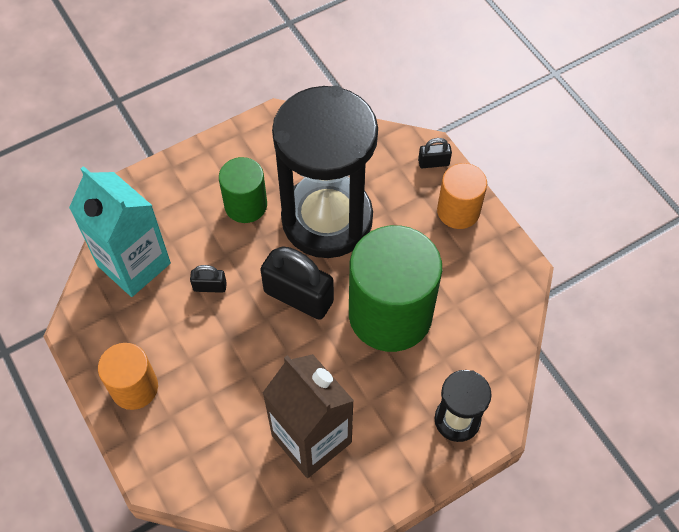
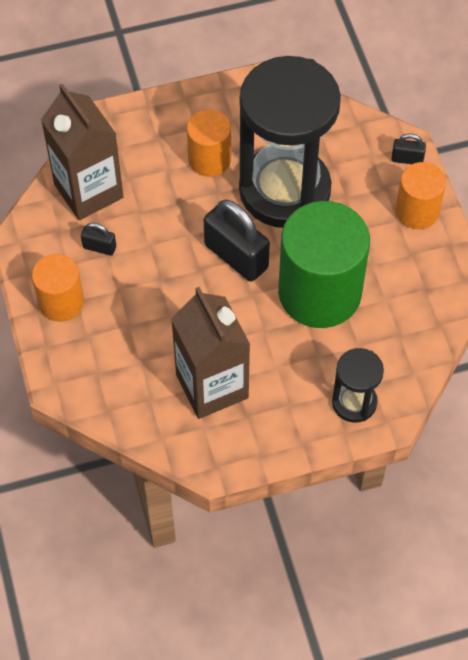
camera: 15 degrees right, 0 degrees up
(134, 264) = (88, 191): turquoise carton -> brown carton
(210, 286) = (154, 228): black padlock -> black padlock (99, 247)
(246, 205) = (209, 159): green cylinder -> orange cylinder

